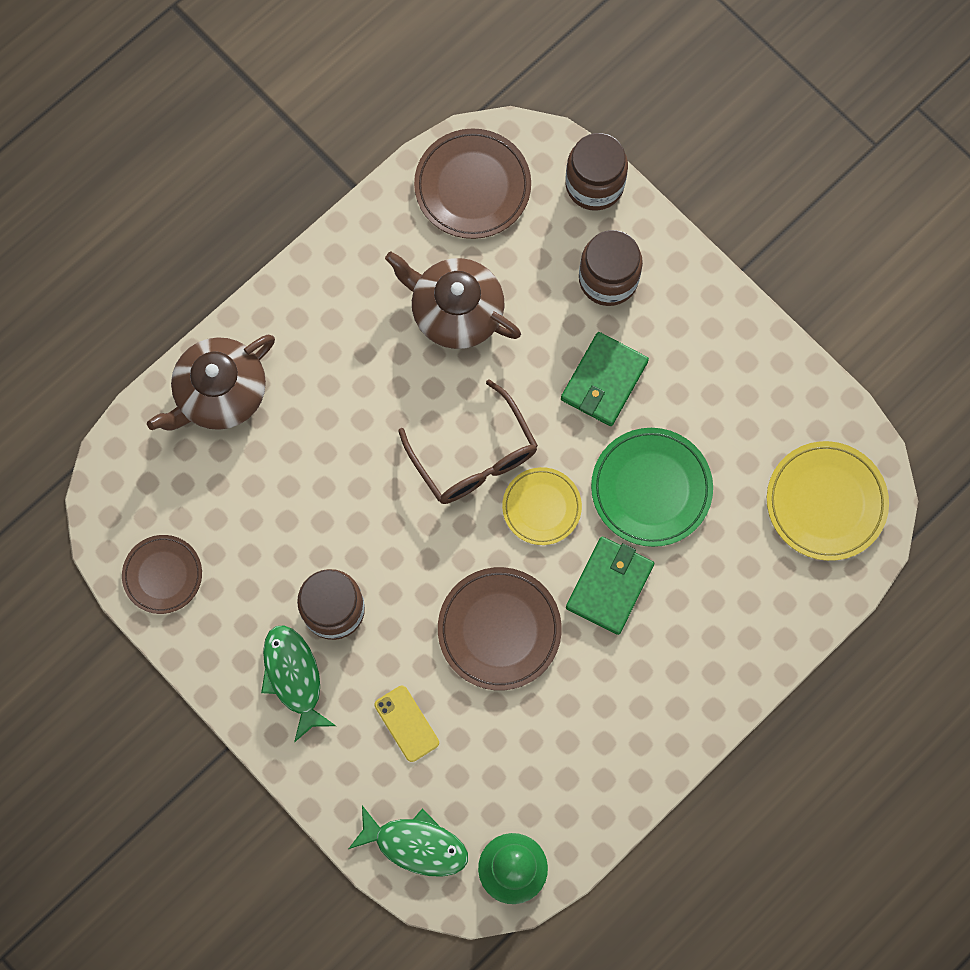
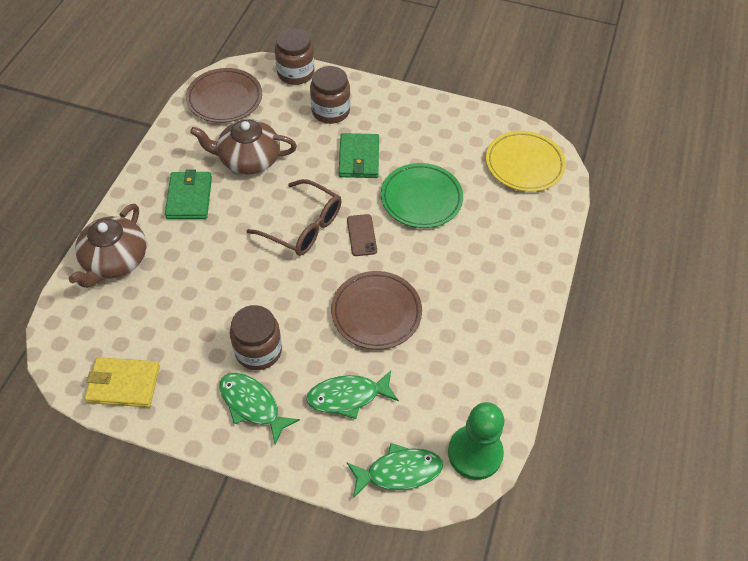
camera: 30 degrees left, 20 degrees down
(163, 575) = (123, 384): brown plate -> yellow wallet
(406, 723) = (348, 397): yellow phone -> green fish
(541, 507) = (361, 235): yellow plate -> brown phone
(609, 586) = (430, 258): green wallet -> green wallet (189, 197)

